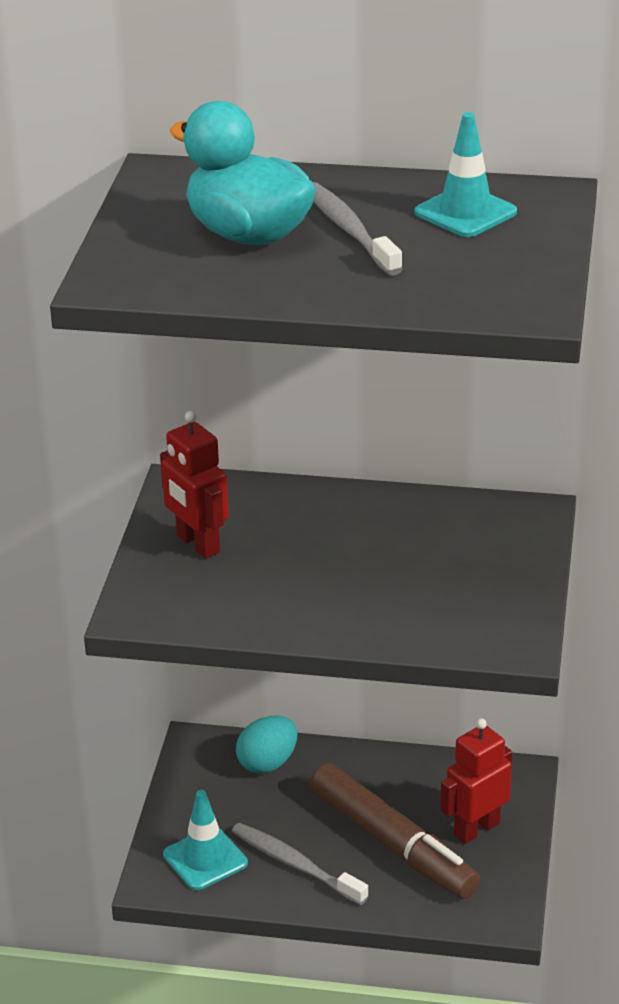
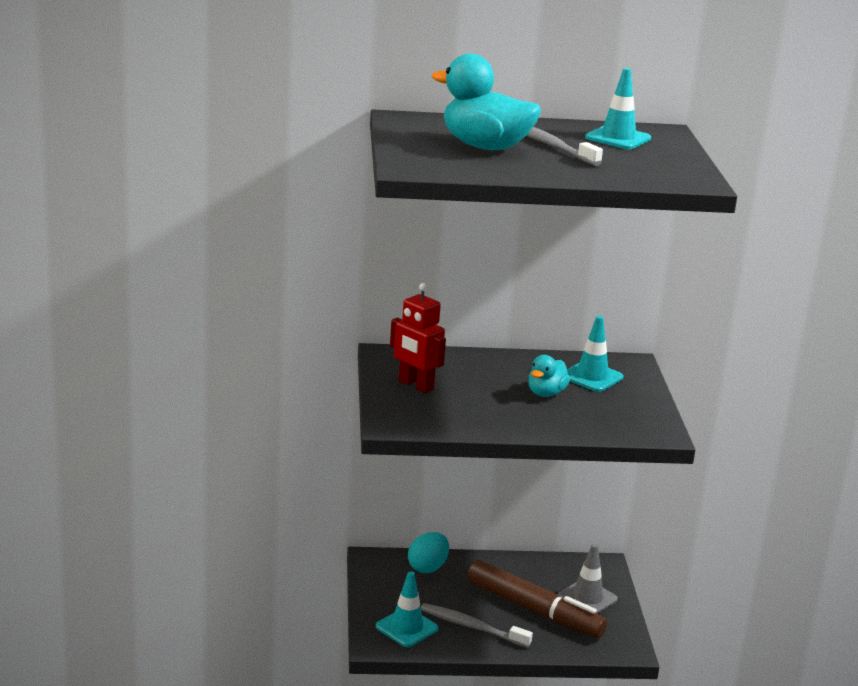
camera: 15 degrees left, 10 degrees down
(380, 565) = (546, 393): none -> turquoise duck
(461, 537) = (592, 377): none -> turquoise traffic cone
(476, 829) = (587, 598): red robot -> grey traffic cone

